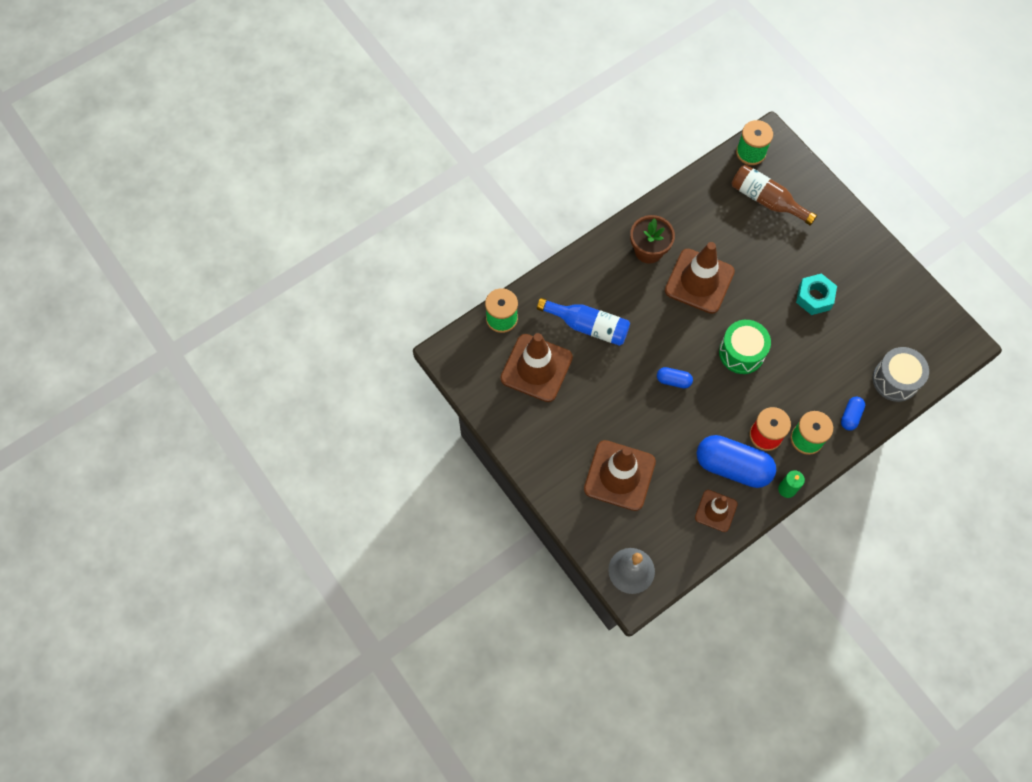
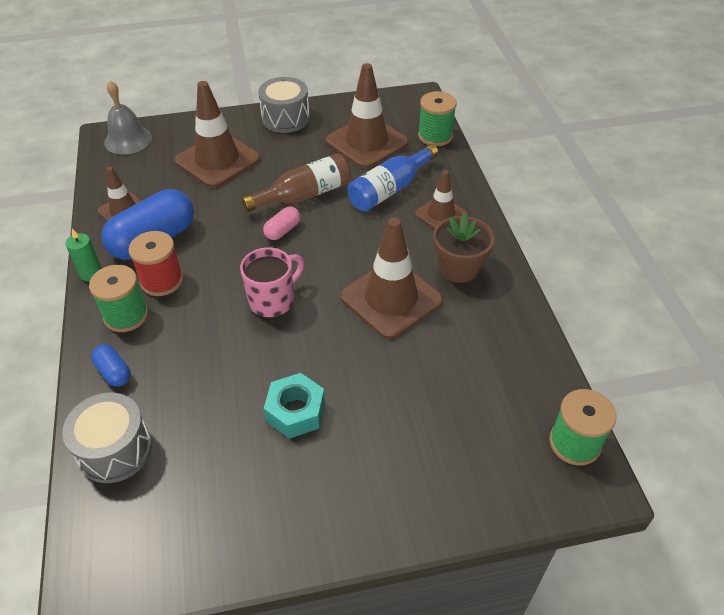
camera: 115 degrees right, 20 degrees down
(534, 450) = (285, 118): none -> grey drum
(599, 280) = (441, 214): none -> brown traffic cone
(673, 380) = (283, 230): blue capsule -> pink capsule
(741, 352) = (273, 300): green drum -> pink mug
(766, 200) = (480, 425): brown bottle -> brown bottle (304, 195)

